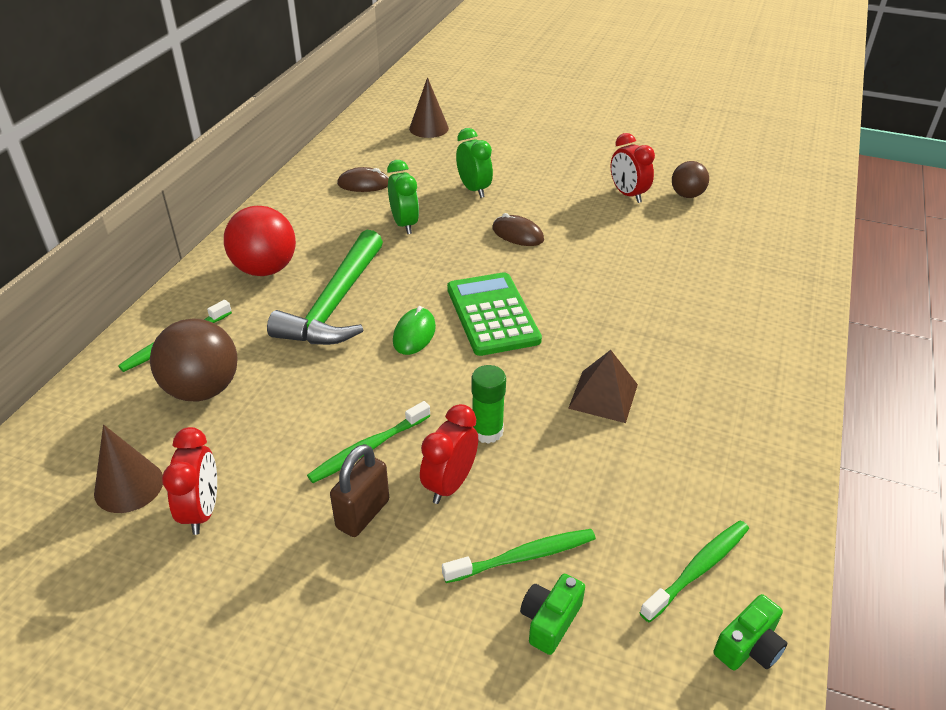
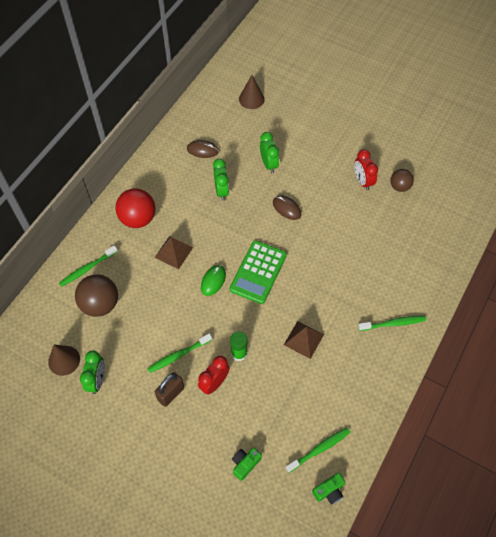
camera: 10 degrees right, 20 degrees up
(202, 511) = (97, 380): red clock -> green clock
(335, 304) = (173, 252): green hammer -> brown pyramid
(492, 314) = (258, 272): green calculator -> green calculator turned 150 degrees counterclockwise
(523, 557) = (241, 429): green toothbrush -> green toothbrush (393, 323)

